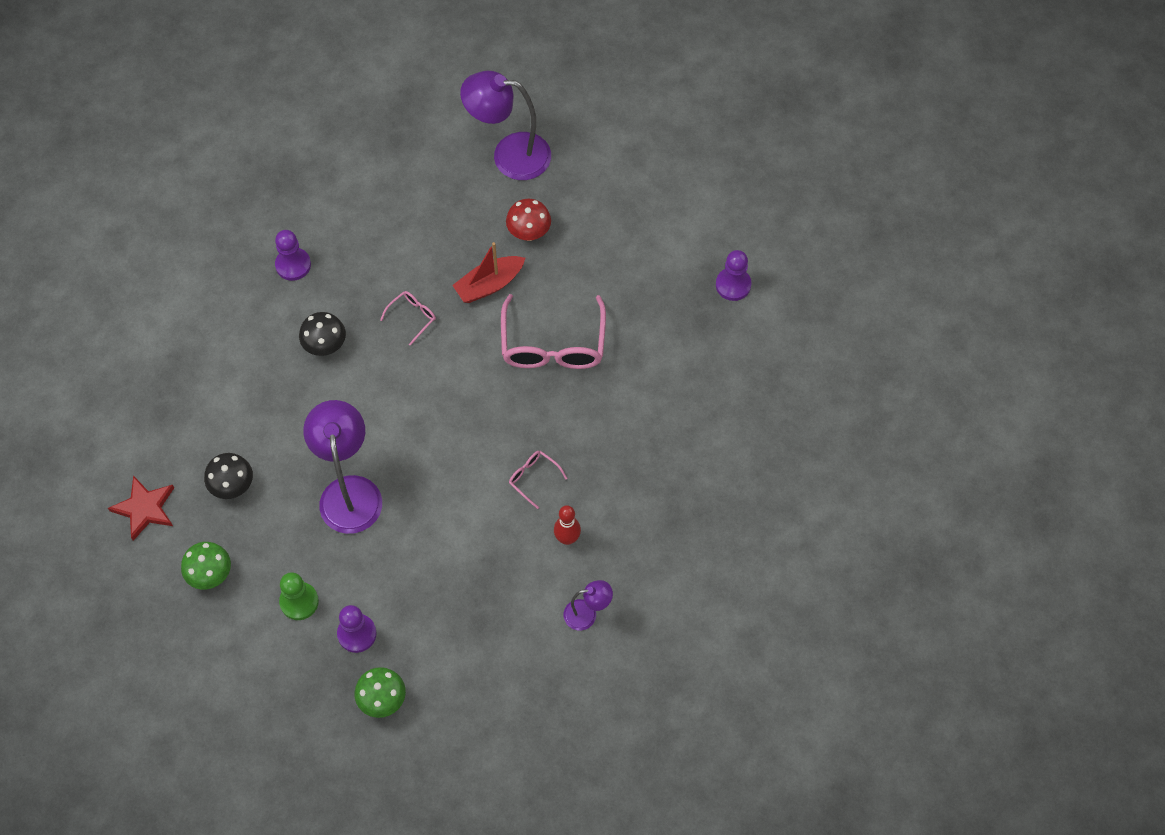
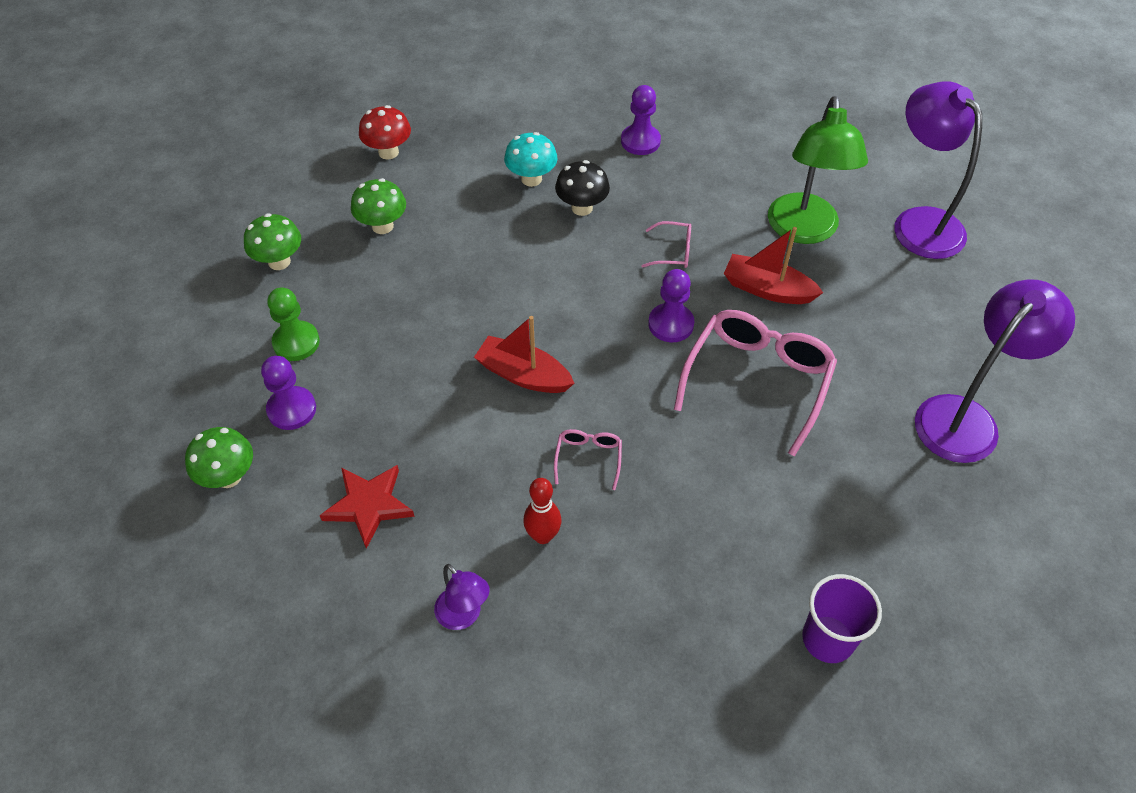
camera: 55 degrees right, 10 degrees down
(145, 509) = (314, 182): red star -> red star (368, 505)
(233, 486) = (382, 226): black mushroom -> green mushroom
(269, 360) = (531, 179): none -> turquoise mushroom
(349, 491) = (445, 312): purple lamp -> purple lamp (966, 418)
(441, 475) = (523, 375): none -> red boat
(460, 226) = (803, 231): none -> green lamp
(529, 233) = (856, 287): red mushroom -> red mushroom (388, 152)
(553, 344) = (757, 381): pink glasses -> pink glasses turned 150 degrees clockwise
(733, 285) = (1002, 509): purple pawn -> purple pawn (671, 324)
(739, 433) = (828, 639): none -> purple cup

